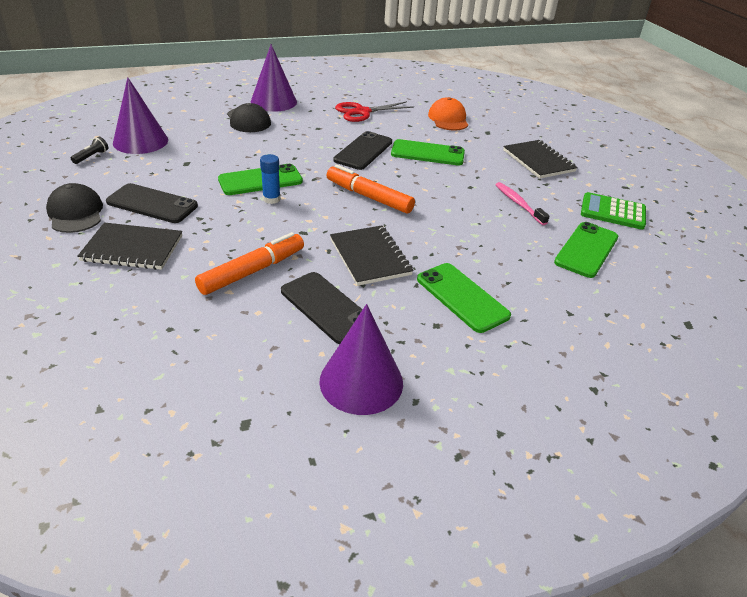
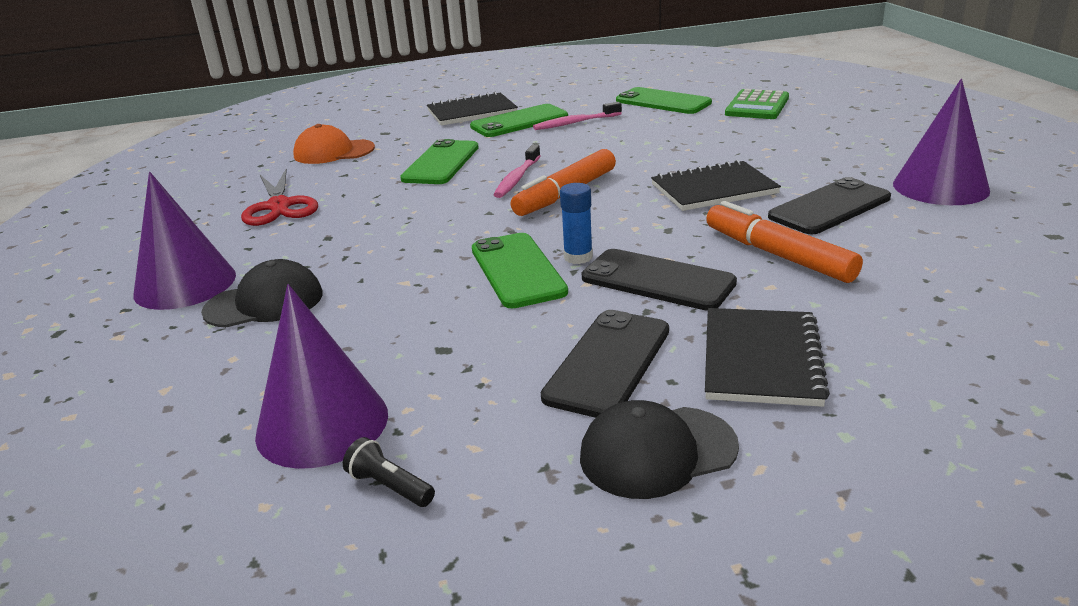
camera: 80 degrees left, 10 degrees down
(363, 151) = (425, 201): black phone -> black phone (657, 280)
(398, 180) = (517, 178): none -> pink toothbrush
(462, 297) = (771, 148): green phone -> green phone (519, 122)
(613, 212) = (587, 90): green calculator -> green calculator (757, 106)

